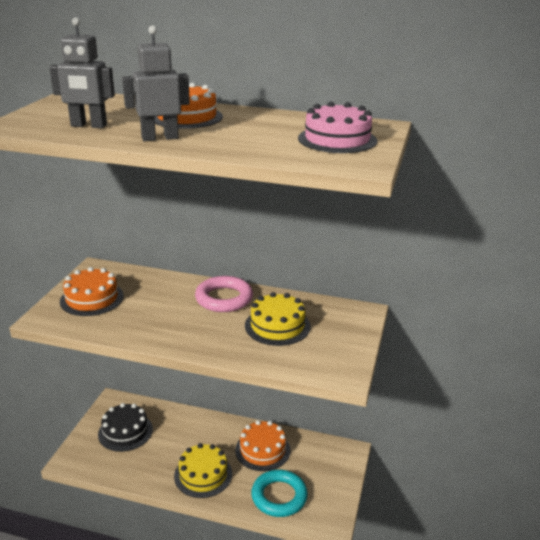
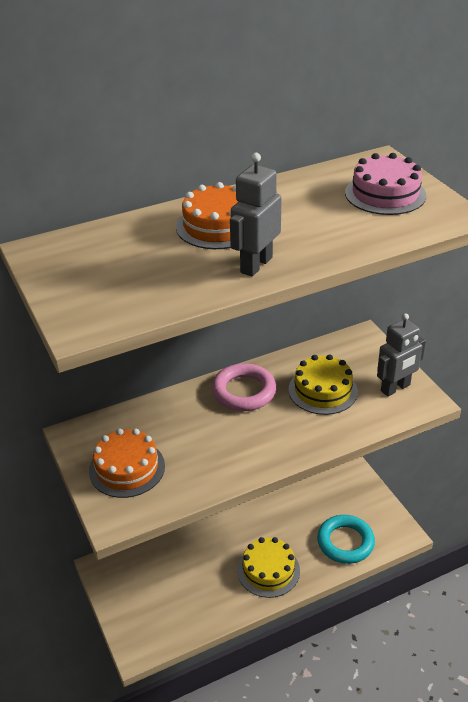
camera: 40 degrees left, 10 degrees up
(88, 126) = (158, 284): grey robot -> grey robot (395, 388)
(125, 431) = (153, 585): black cake -> none
(262, 450) = (288, 514): orange cake -> none

